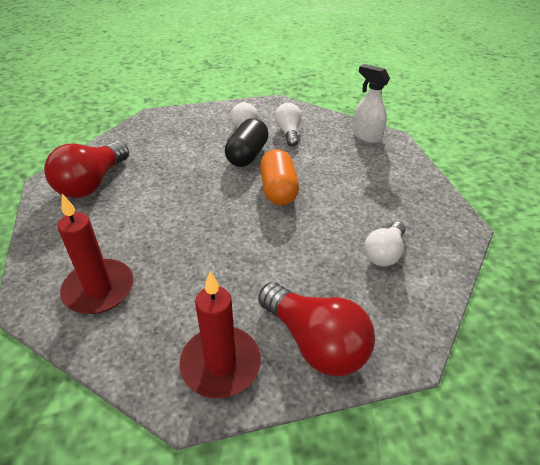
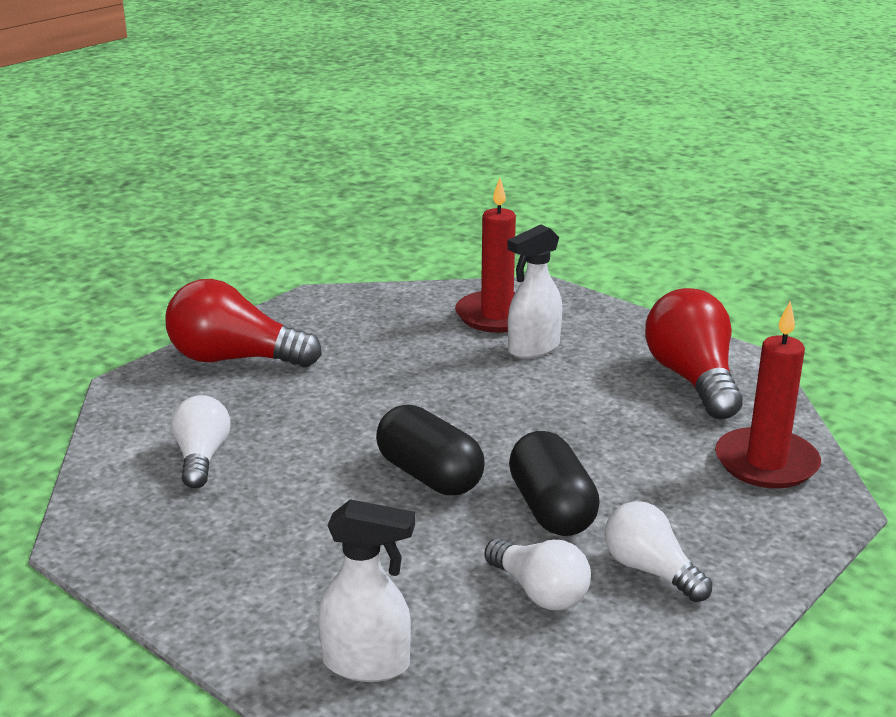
camera: 145 degrees right, 15 degrees down
(125, 245) = (533, 348): none -> white spray bottle
(220, 364) = (314, 320): red candle -> red candle (766, 463)
(278, 190) = (429, 475): orange capsule -> black capsule

